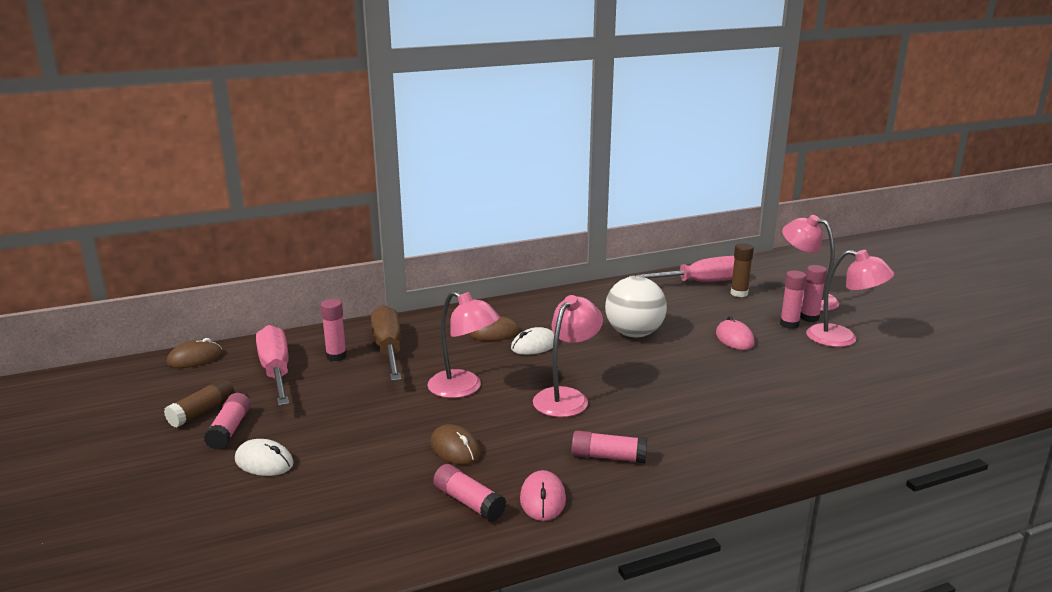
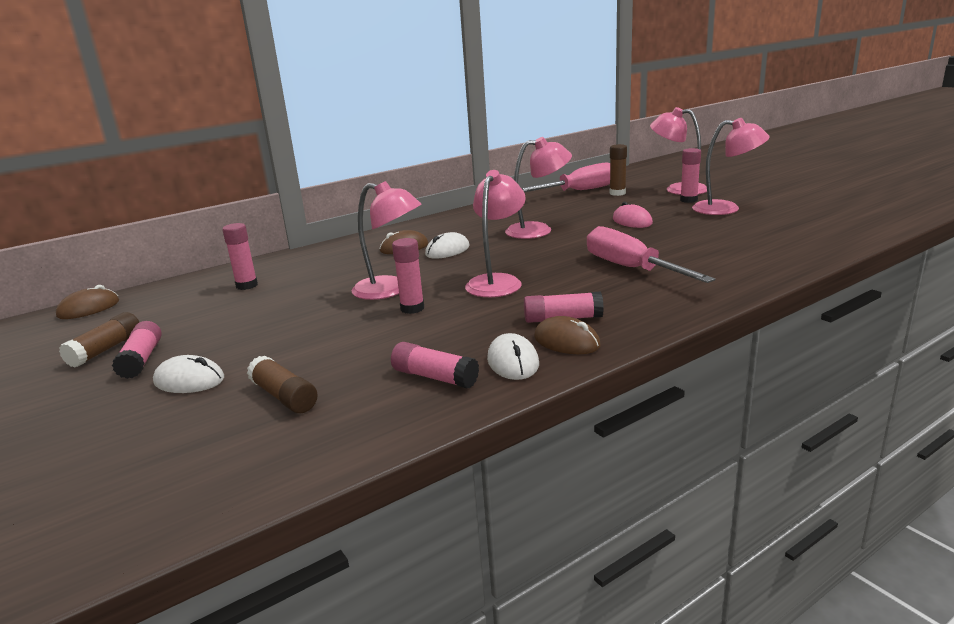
camera: 10 degrees left, 0 degrees up
(276, 372) = (184, 306): pink screwdriver -> pink screwdriver (631, 268)
(337, 497) = (284, 396): none -> brown glue stick
(388, 350) = (301, 273): brown screwdriver -> none
(455, 449) = (401, 336): brown mouse -> brown mouse (566, 341)
(542, 499) = (512, 362): pink mouse -> white mouse
(634, 334) = (538, 230): white ball -> pink lamp
(789, 324) = (674, 206): pink glue stick -> pink glue stick (412, 308)

